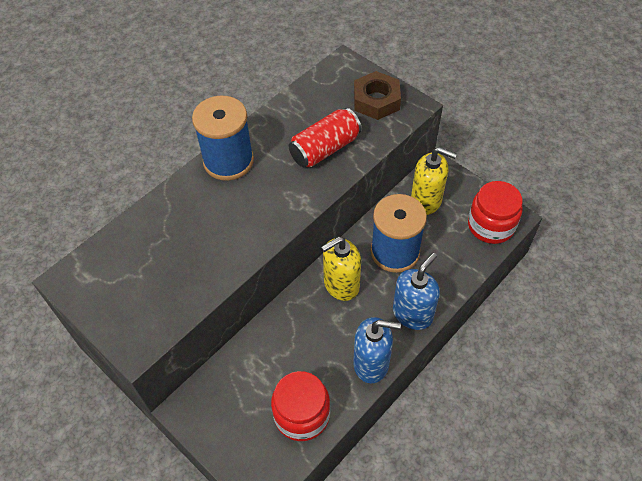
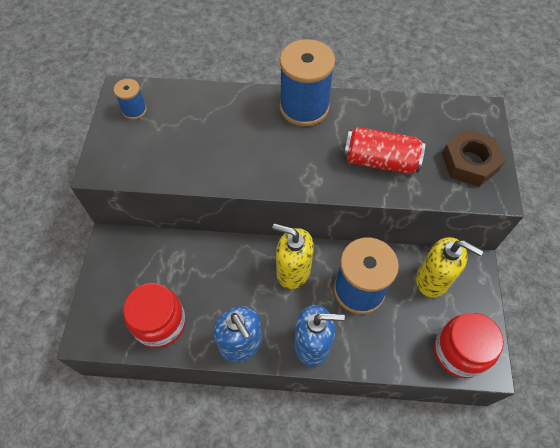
camera: 50 degrees right, 5 degrees up
(100, 282) = (134, 110): none -> blue spool
(426, 201) = (433, 280): yellow soap dispenser -> yellow soap dispenser turned 45 degrees counterclockwise

